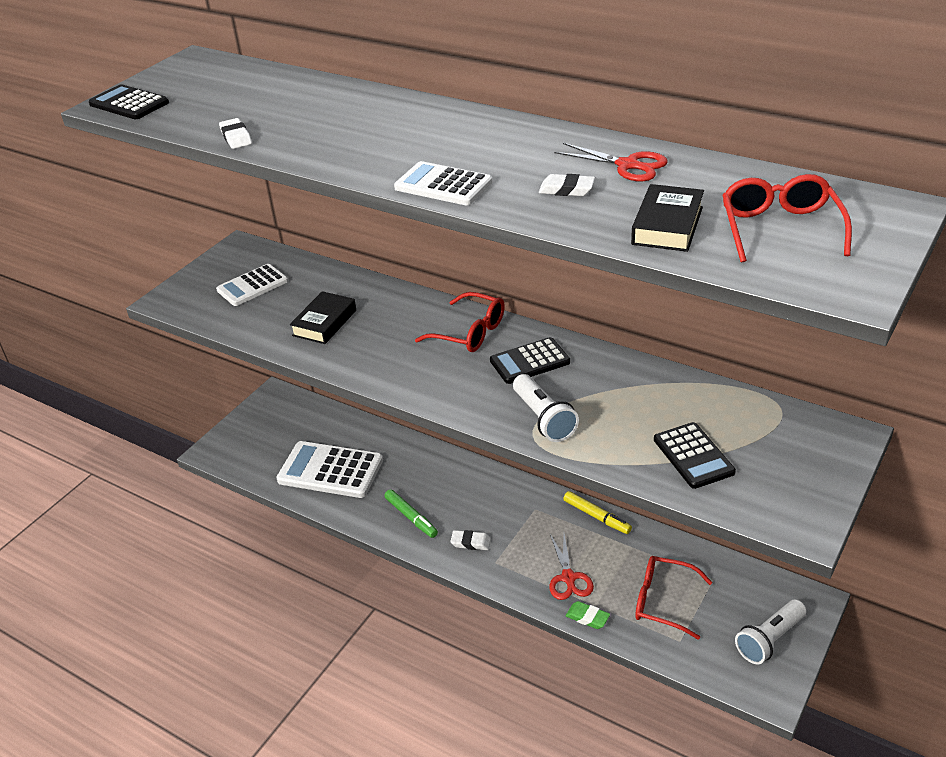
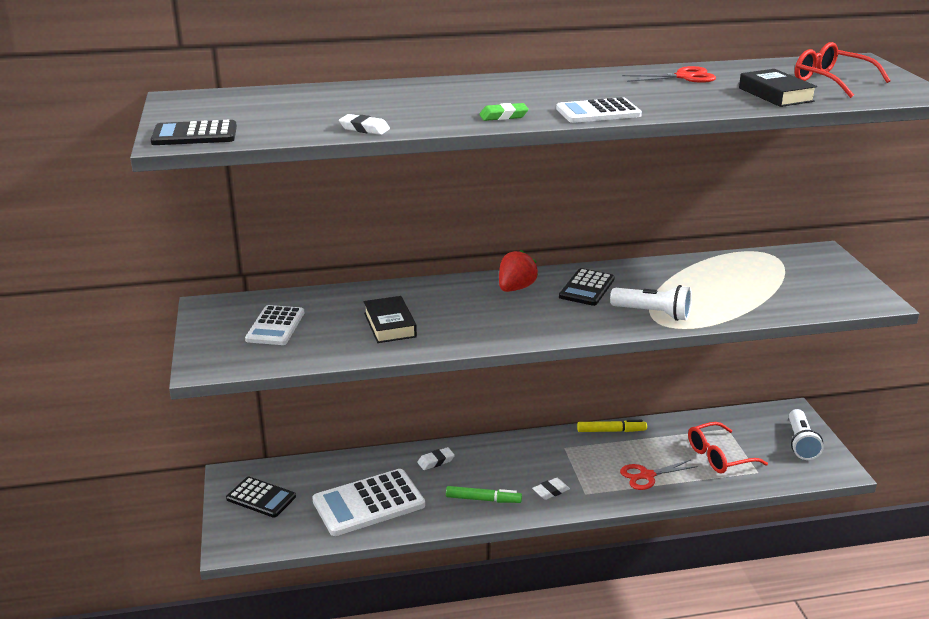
camera: 45 degrees left, 10 degrees down
(470, 332) = (515, 288): red glasses -> red strawberry
(566, 190) = (679, 95): white eraser -> white eraser (436, 461)
(568, 578) = (646, 476): red scissors -> red scissors turned 120 degrees clockwise
(587, 617) = (690, 491): green eraser -> green eraser (503, 116)
(693, 456) = (768, 294): black calculator -> black calculator (261, 498)

